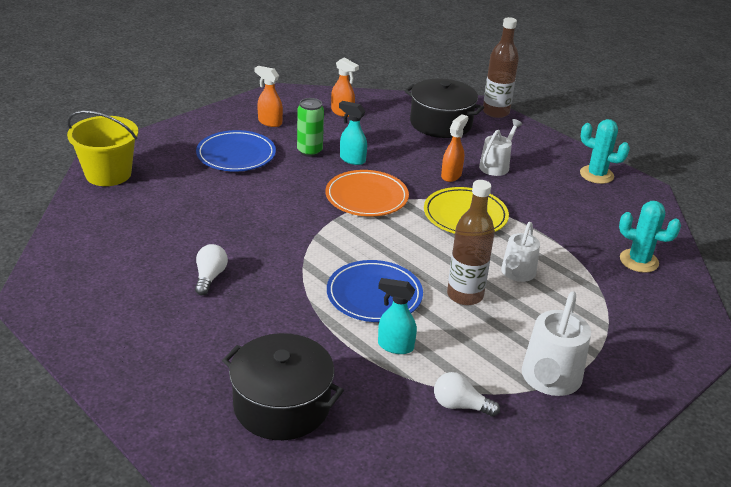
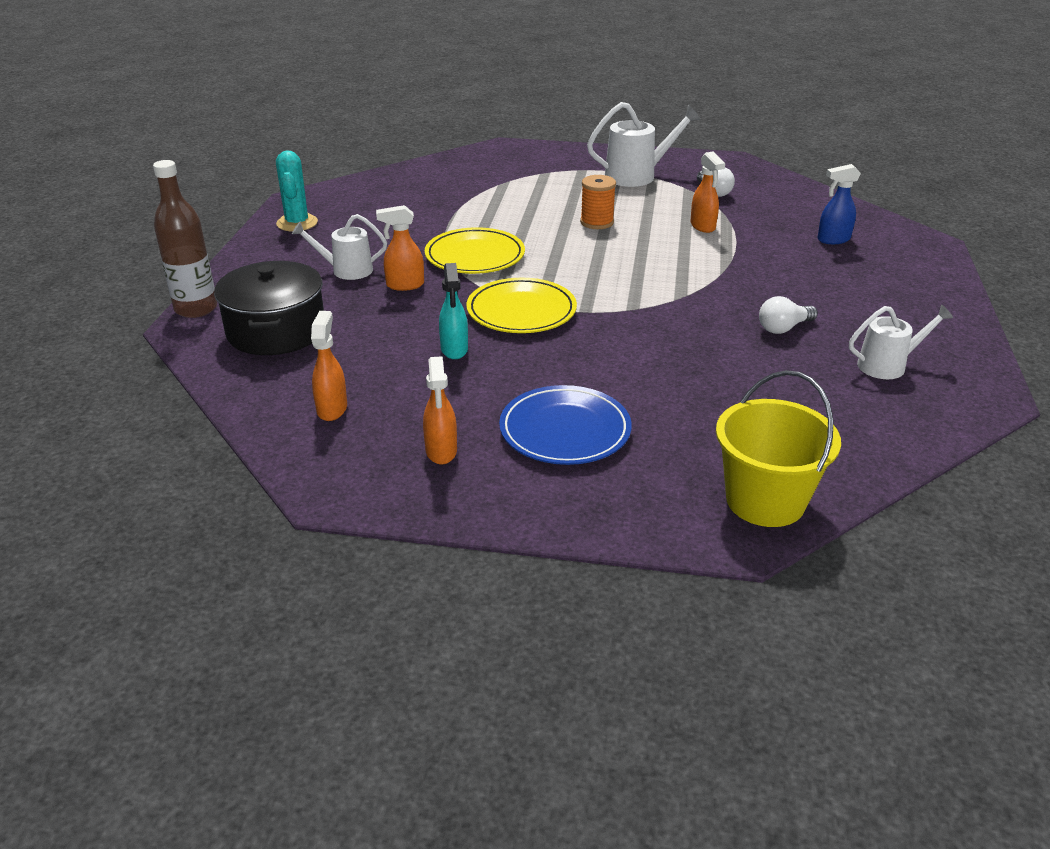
camera: 125 degrees left, 0 degrees up
(281, 405) = (833, 240): black pot -> blue spray bottle
(309, 151) = (476, 384): green can -> none
(366, 197) = (521, 311): orange plate -> yellow plate
(374, 295) = (663, 253): blue plate -> none
(395, 346) = (703, 226): turquoise spray bottle -> orange spray bottle
(465, 295) = (597, 222): brown bottle -> orange spool
(517, 273) = (531, 213): white watering can -> white watering can (887, 365)
(639, 261) = (435, 180): turquoise cactus -> none

